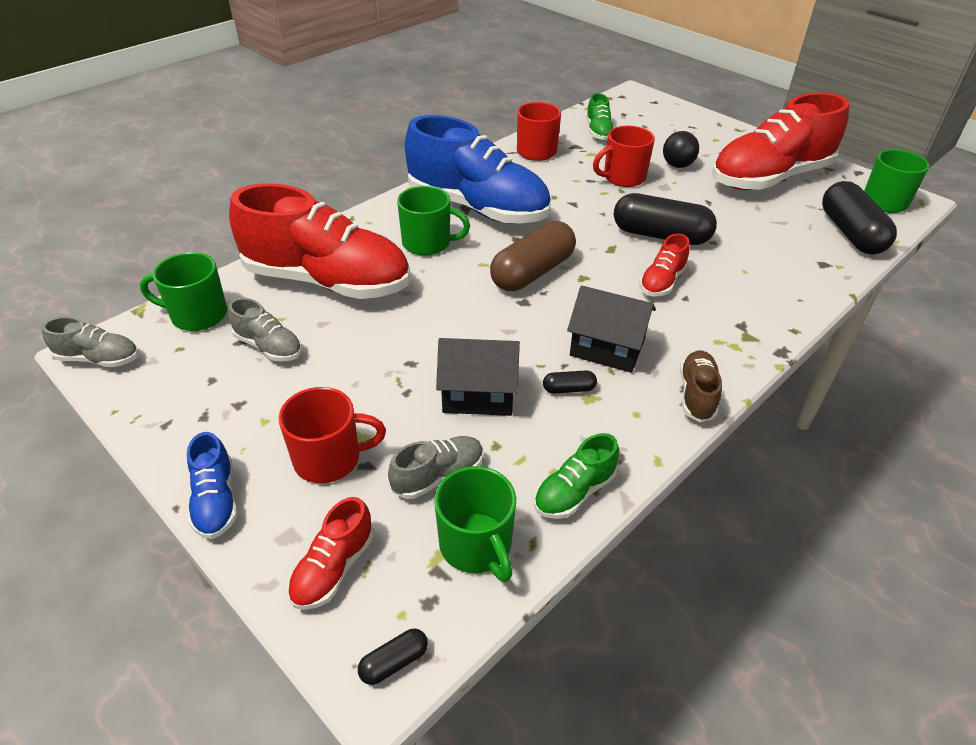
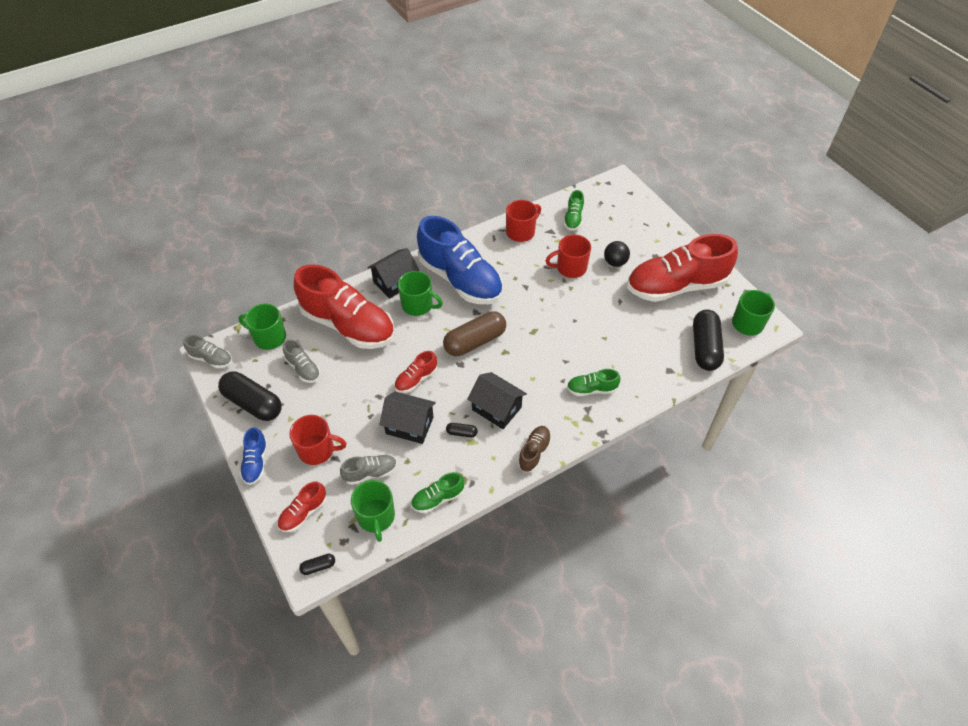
camera: 15 degrees right, 10 degrees up
(382, 223) = (395, 282): none -> black house
(660, 235) = (571, 326): black capsule -> black capsule (253, 403)
(662, 282) = (554, 365): red shoe -> red shoe (416, 379)
(733, 301) = (591, 389): none -> green shoe

